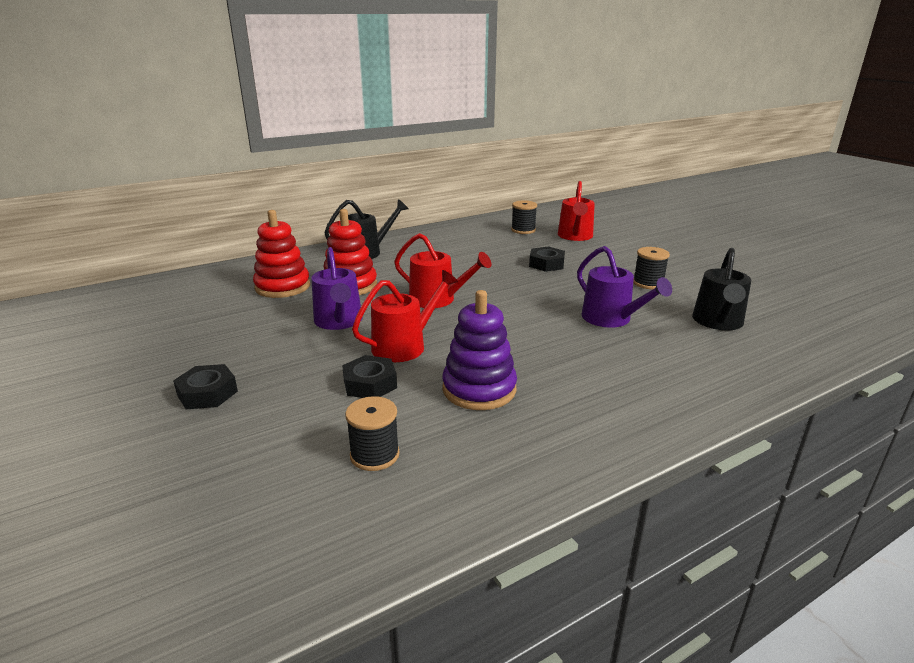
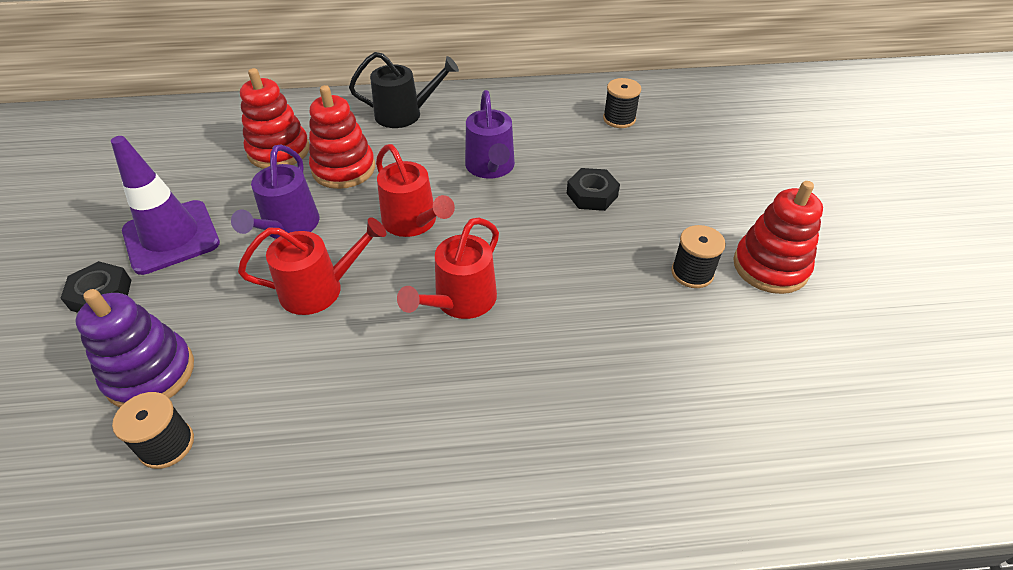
camera: 25 degrees right, 20 degrees up
(238, 348) = (171, 237): none -> purple traffic cone
(370, 384) = (242, 337): black nut -> none
(479, 389) = (336, 389): purple stacking toy -> purple stacking toy (150, 373)
(575, 236) = (676, 149): red watering can -> red watering can (460, 301)
(611, 319) = (582, 325): purple watering can -> purple watering can (491, 167)
(688, 272) = (770, 267): none -> red stacking toy
(718, 322) = (718, 382): black watering can -> none

